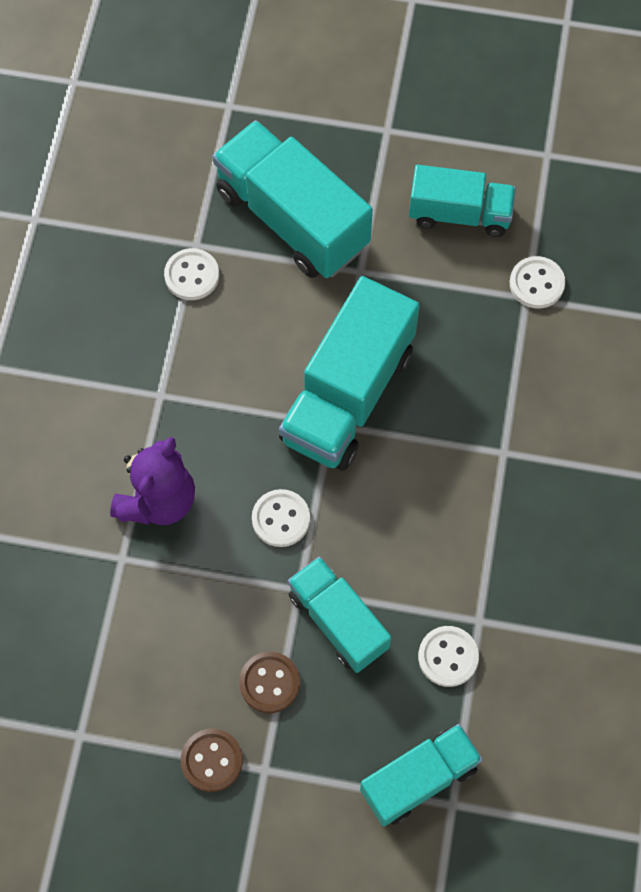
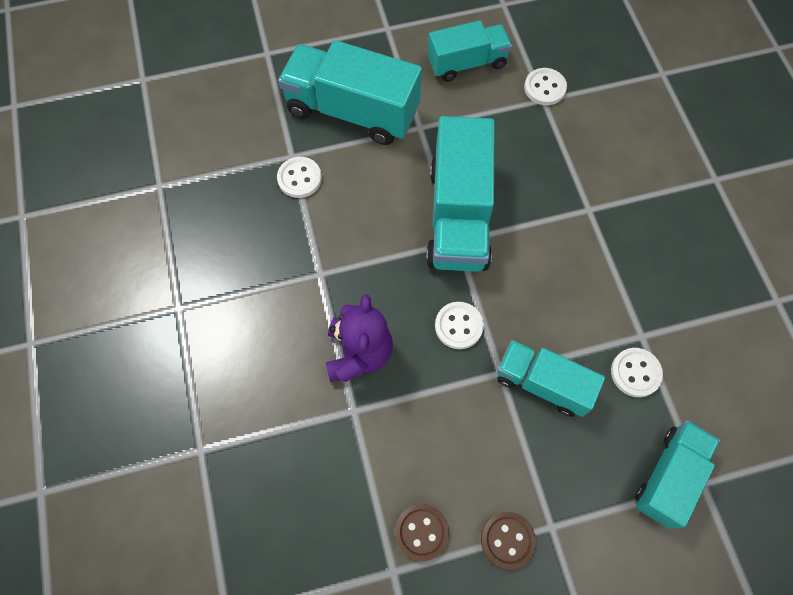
camera: 25 degrees left, 0 degrees up
(269, 683) = (518, 455): brown button -> brown button (421, 532)

